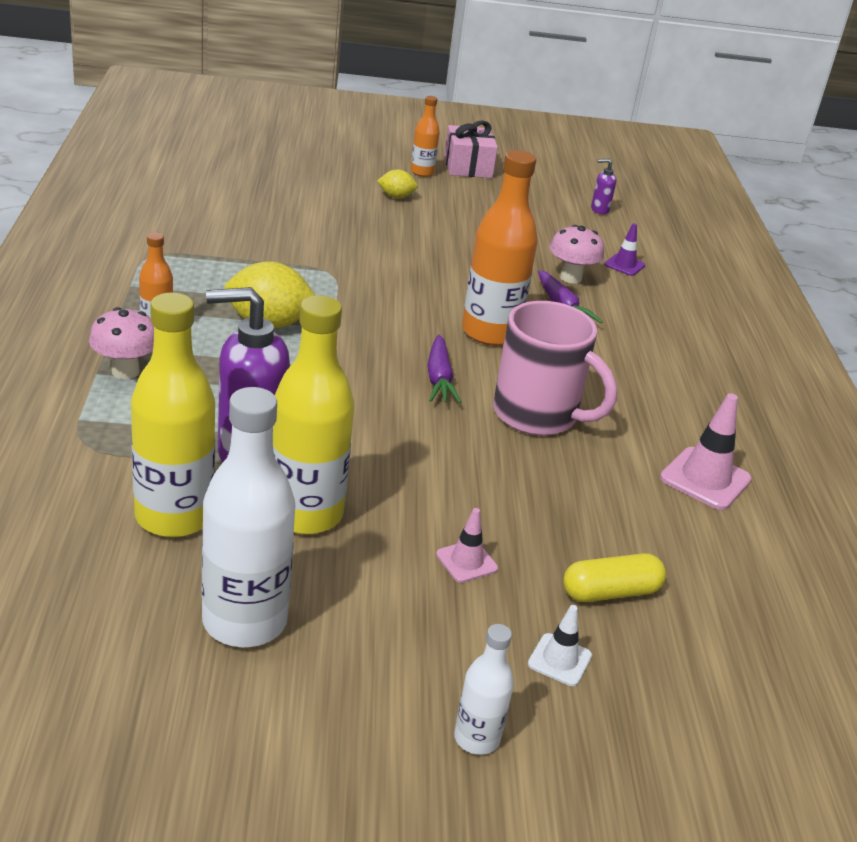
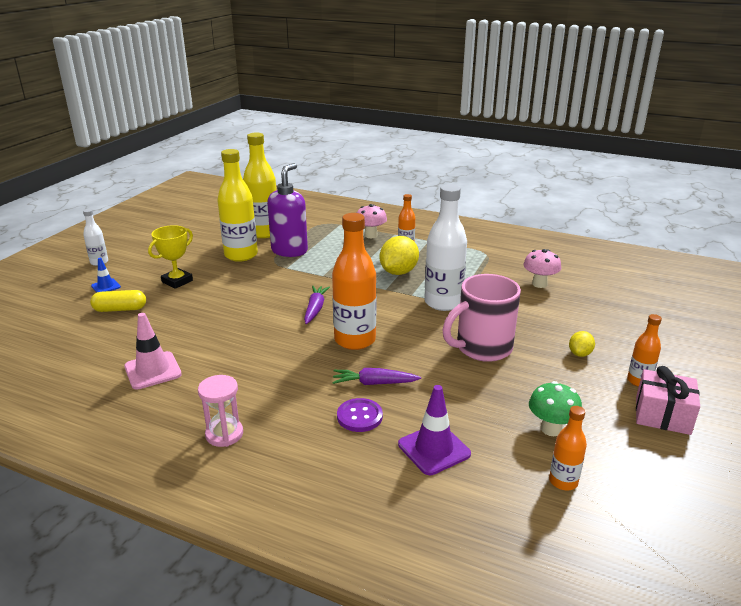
camera: 120 degrees right, 5 degrees down
(244, 621) = (197, 236): white bottle -> white bottle (443, 303)
(439, 379) = (315, 309): purple carrot -> purple carrot turned 75 degrees clockwise
(466, 561) = (177, 281): pink traffic cone -> yellow trophy
(538, 213) = (551, 429): none -> green mushroom
(538, 415) = (258, 331): pink mug -> pink mug (482, 348)
(559, 660) = (106, 286): white traffic cone -> blue traffic cone
(571, 278) = (418, 404): pink mushroom -> pink mushroom (539, 284)
(599, 210) = (563, 481): purple soap dispenser -> orange bottle
(610, 592) = (120, 309): yellow capsule -> yellow capsule turned 75 degrees clockwise
(623, 308) = (359, 416): none -> purple button
(624, 265) = (434, 449): purple traffic cone -> purple traffic cone, size x1.70
(736, 383) = (224, 434): none -> pink hourglass

